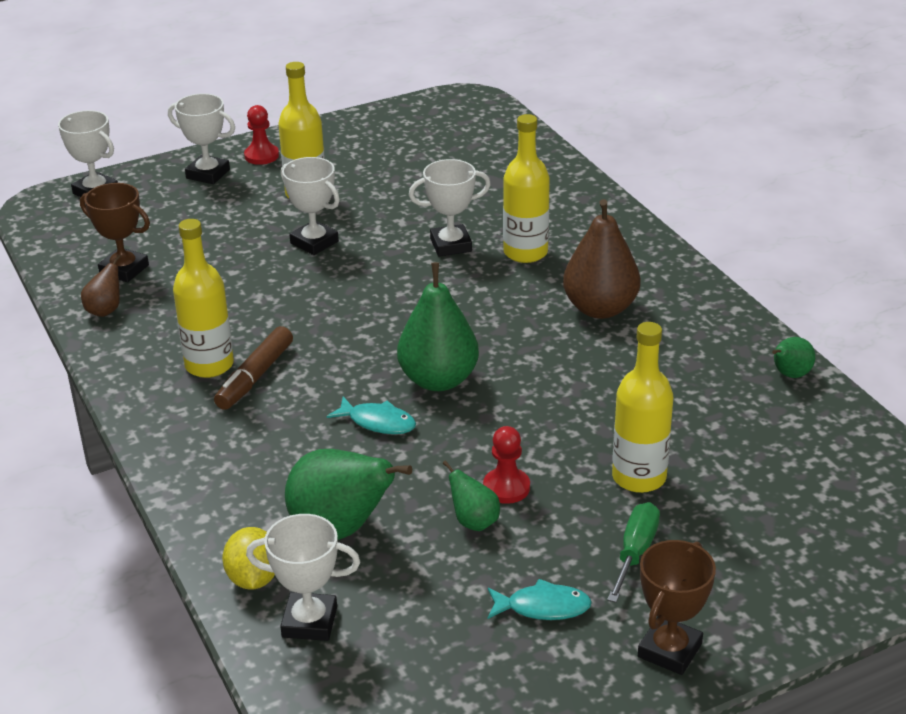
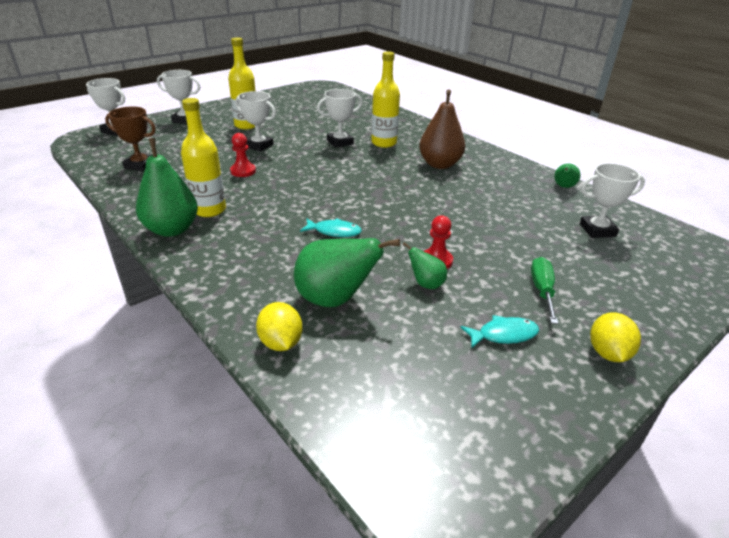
camera: 15 degrees left, 0 degrees up
(105, 310) = (131, 186): brown pear -> none
(255, 377) = (242, 214): brown marker -> none
(261, 156) = (215, 111): red pawn -> red pawn (243, 171)
(309, 622) = (336, 370): white trophy -> white trophy (597, 230)
(438, 380) = (363, 206): green pear -> green pear (172, 229)
(639, 477) = (515, 246): yellow bottle -> none
(669, 650) = (608, 353): brown trophy -> yellow lemon

